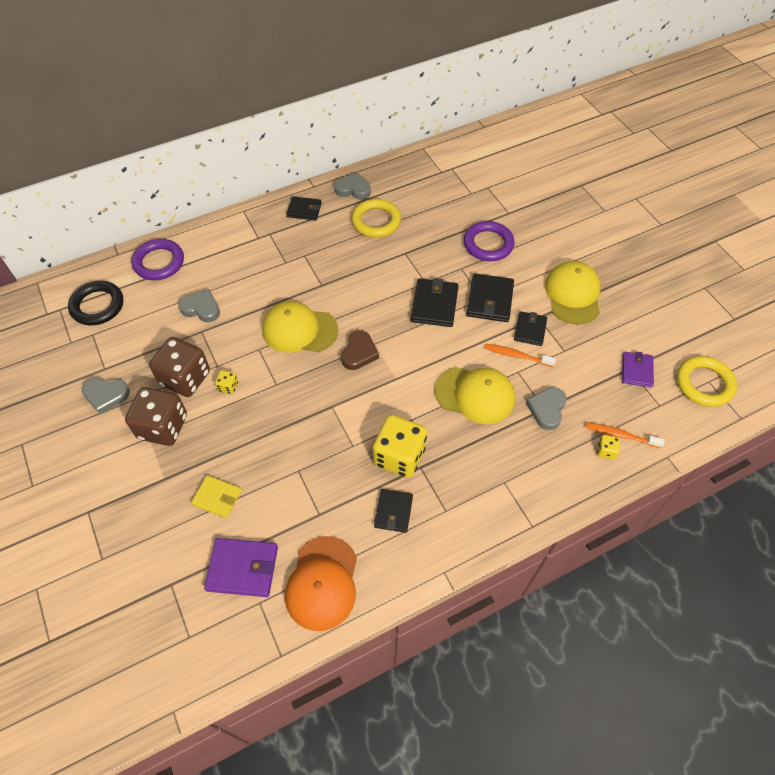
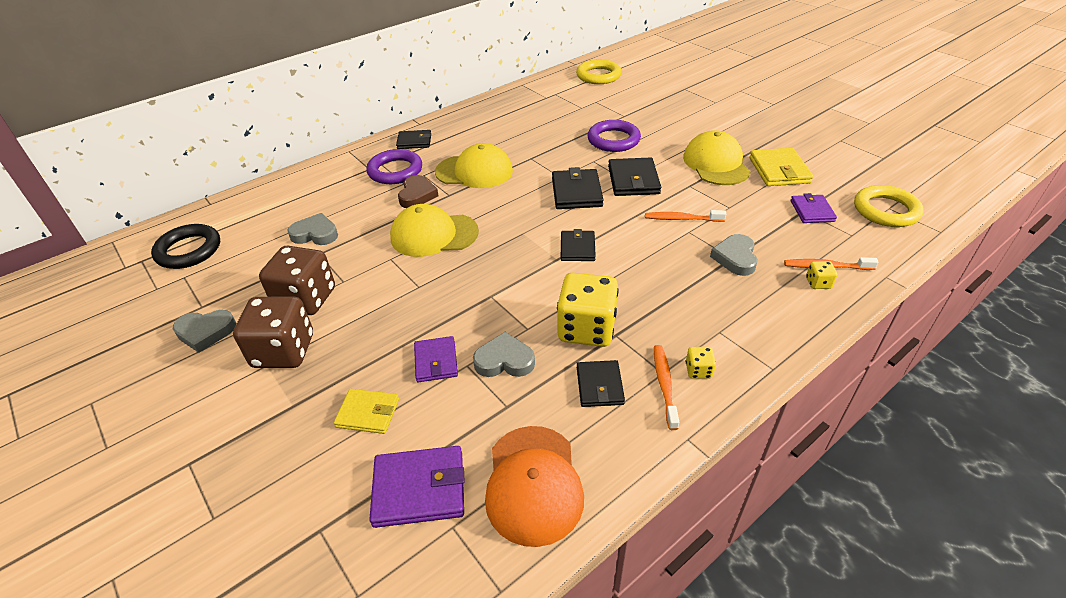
camera: 10 degrees left, 15 degrees down
(159, 262) = (259, 203): purple ring -> purple ring (395, 171)
(228, 386) = (360, 298): yellow dice -> yellow dice (698, 370)
(275, 462) = (436, 361): none -> purple wallet
(353, 189) = (461, 120): grey heart -> grey heart (504, 360)
(359, 353) = (508, 243): brown heart -> brown heart (417, 195)
(376, 221) = (492, 139): yellow ring -> yellow ring (598, 76)
(443, 522) = (664, 385): none -> orange toothbrush
(475, 395) = (651, 258): yellow cap -> yellow cap (474, 171)
(530, 330) = (685, 196): black wallet -> black wallet (577, 248)
(628, 315) = (779, 170): none -> yellow wallet

